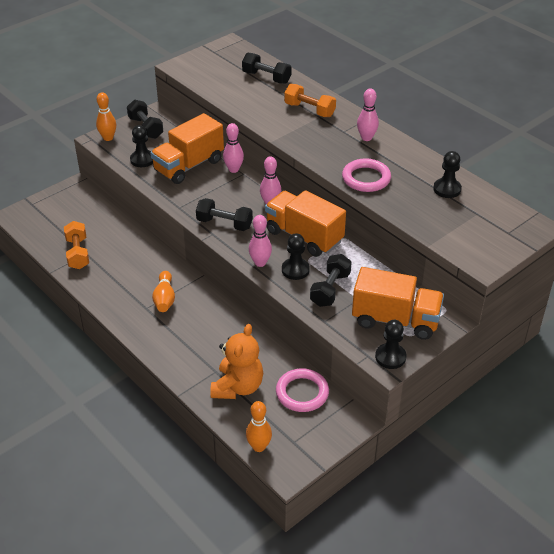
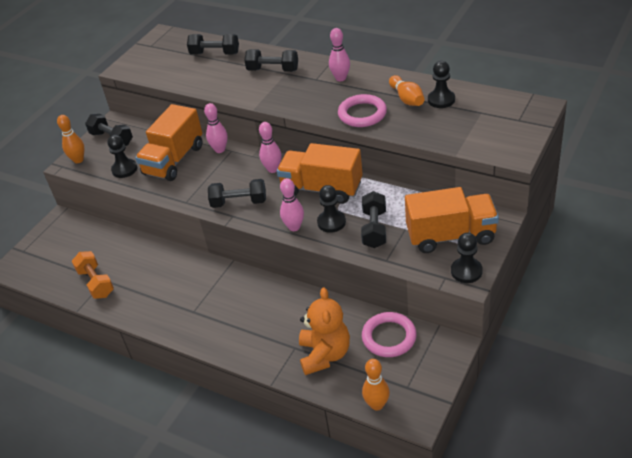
camera: 15 degrees left, 0 degrees up
(164, 298) = (207, 296): orange bowling pin -> orange bowling pin (407, 99)
(309, 110) = (273, 70): orange dumbbell -> black dumbbell

